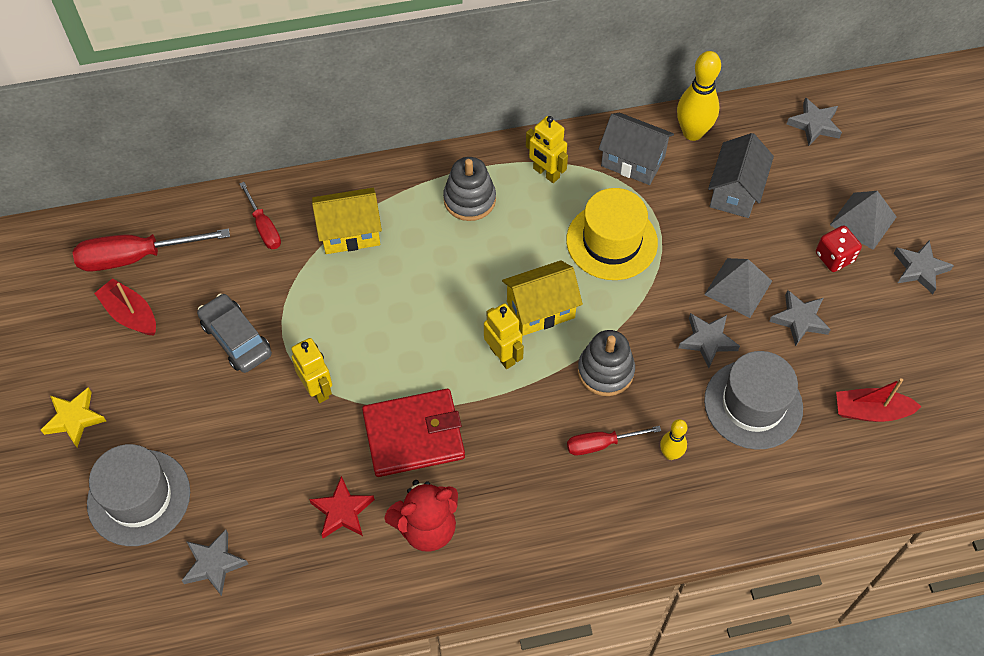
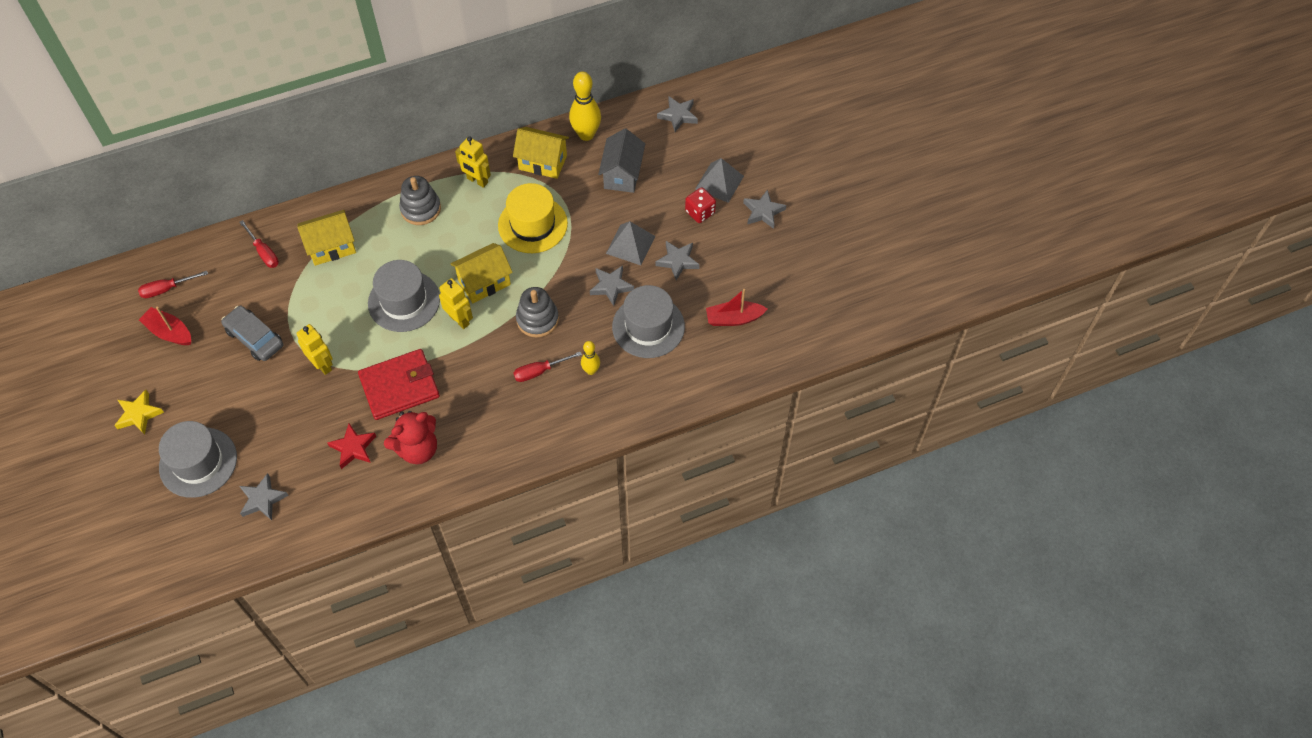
camera: 10 degrees left, 0 degrees up
(136, 257) = (167, 289): red screwdriver -> red screwdriver, size x0.58
(433, 319) = (404, 301): none -> grey hat
(633, 161) = (543, 162): grey house -> yellow house

